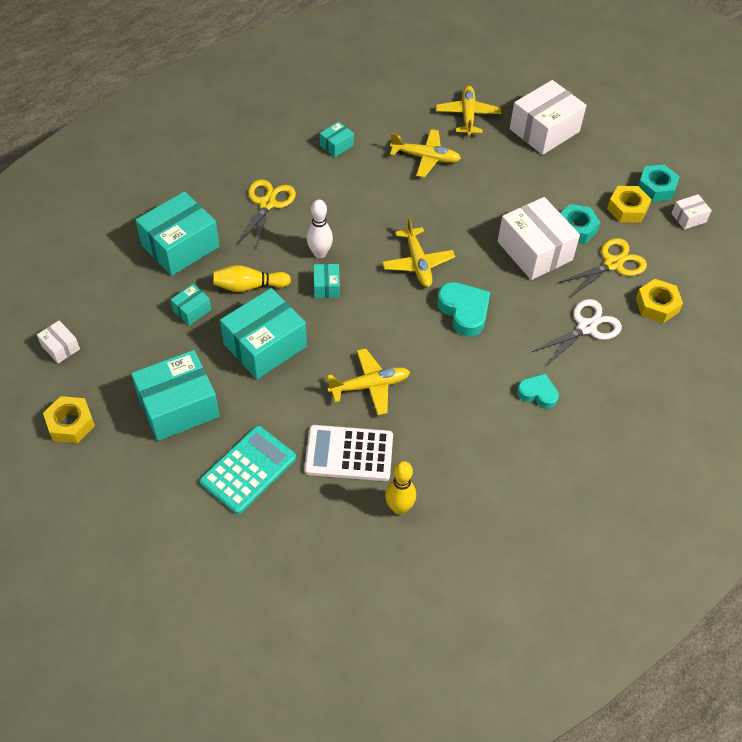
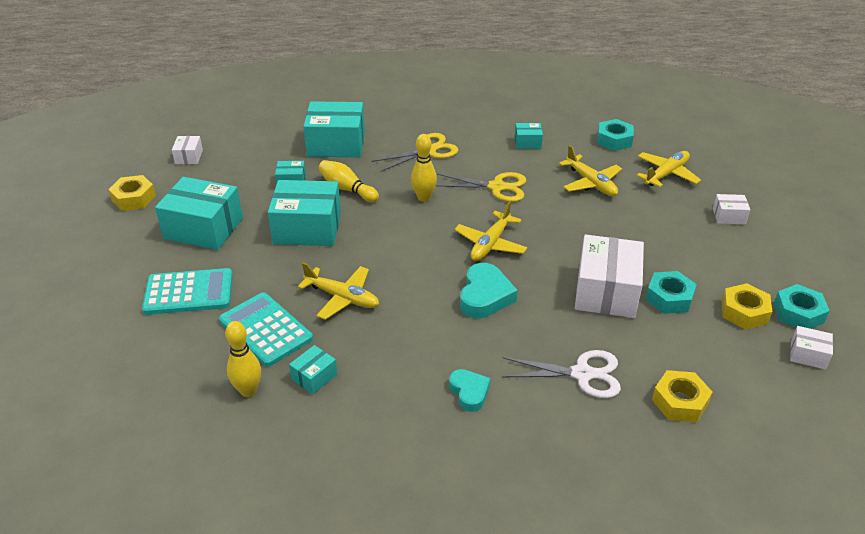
camera: 45 degrees right, 15 degrees down
(320, 253) = (424, 197): white bowling pin -> yellow bowling pin
(326, 286) = (400, 219): turquoise box -> turquoise box (314, 377)
(349, 453) = (266, 329): white calculator -> turquoise calculator
(398, 103) = (614, 140): none -> turquoise nut
(544, 130) = (729, 216): white box -> white box, size x0.47
(613, 264) = (673, 344): yellow scissors -> yellow scissors (497, 187)

